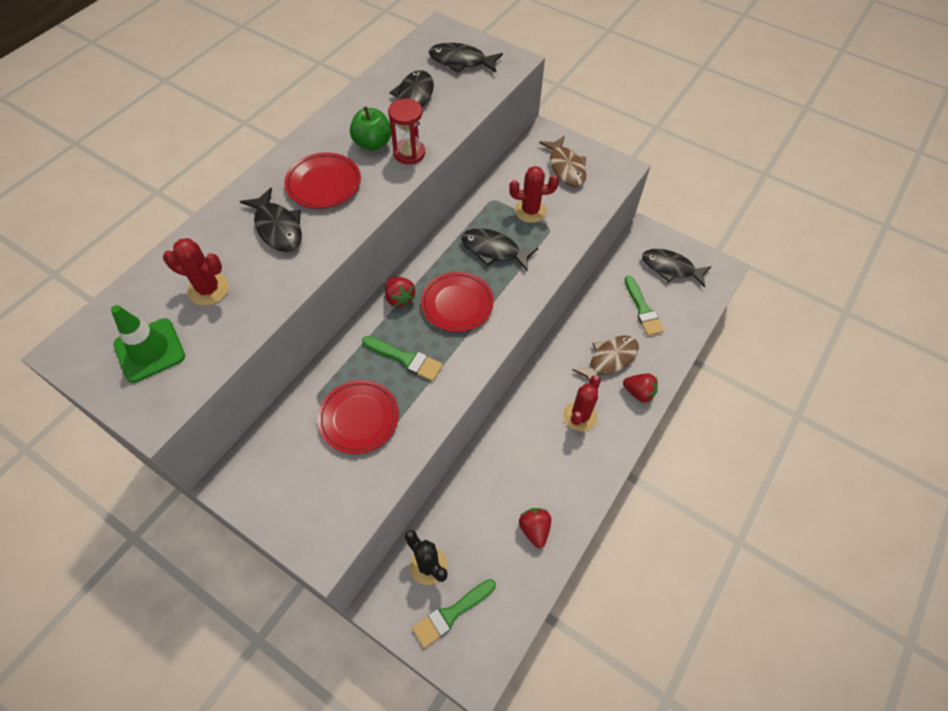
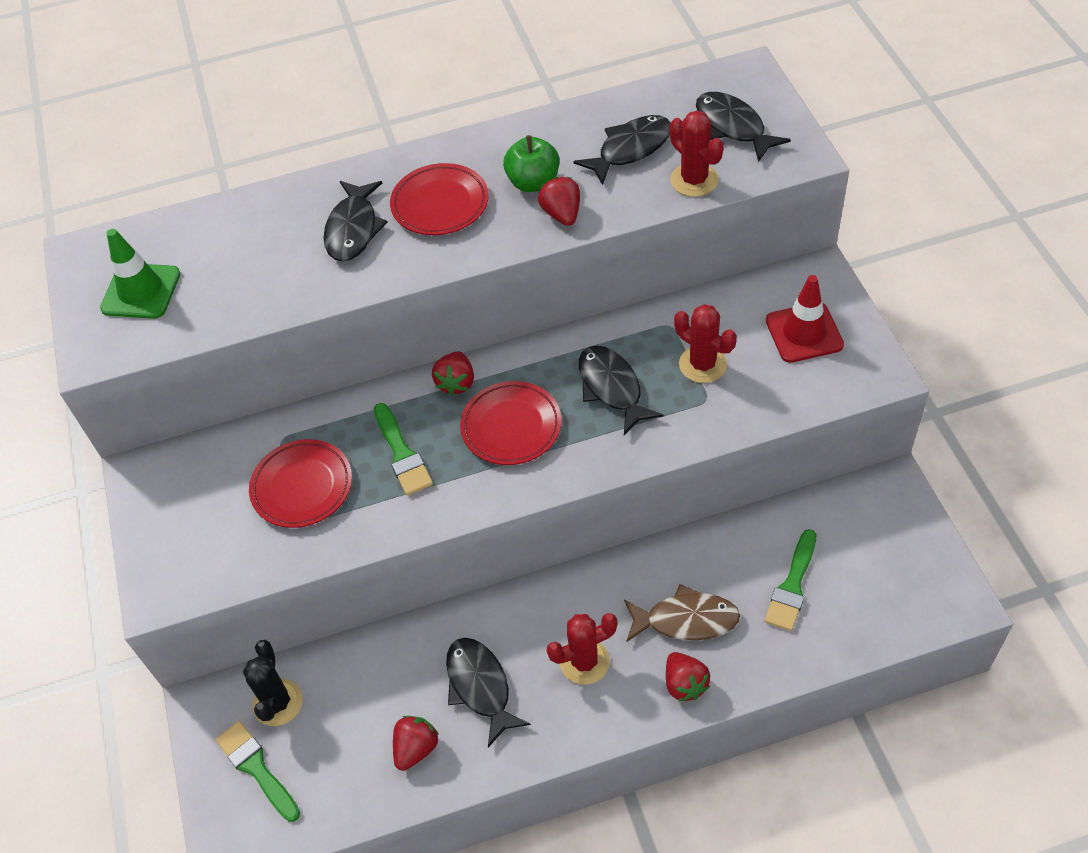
camera: 45 degrees right, 5 degrees down
(208, 289) = (237, 259): red cactus -> red cactus (694, 180)
(409, 153) = (562, 214): red hourglass -> red strawberry
(451, 614) = (256, 768): green brush -> green brush turned 45 degrees clockwise
(566, 167) = (804, 333): brown fish -> red traffic cone
(670, 268) = (886, 556): black fish -> black fish (480, 687)

